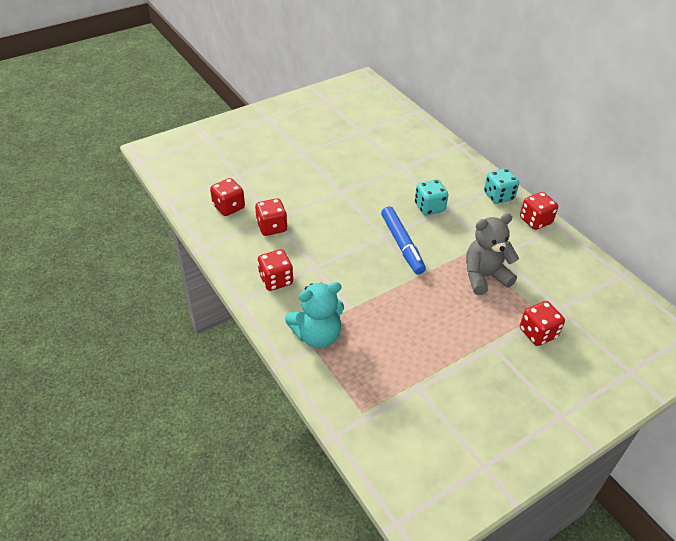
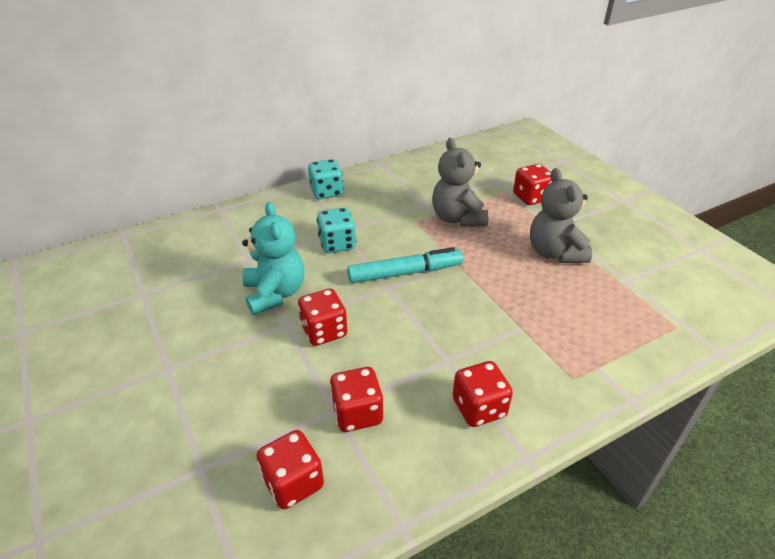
camera: 85 degrees left, 5 degrees down
(317, 335) = (576, 362): turquoise teddy bear -> turquoise teddy bear (275, 293)
(402, 244) = (405, 273): blue marker -> turquoise marker
(449, 340) = (554, 252): none -> grey teddy bear
(535, 221) = (371, 176): red dice -> red dice (324, 331)

